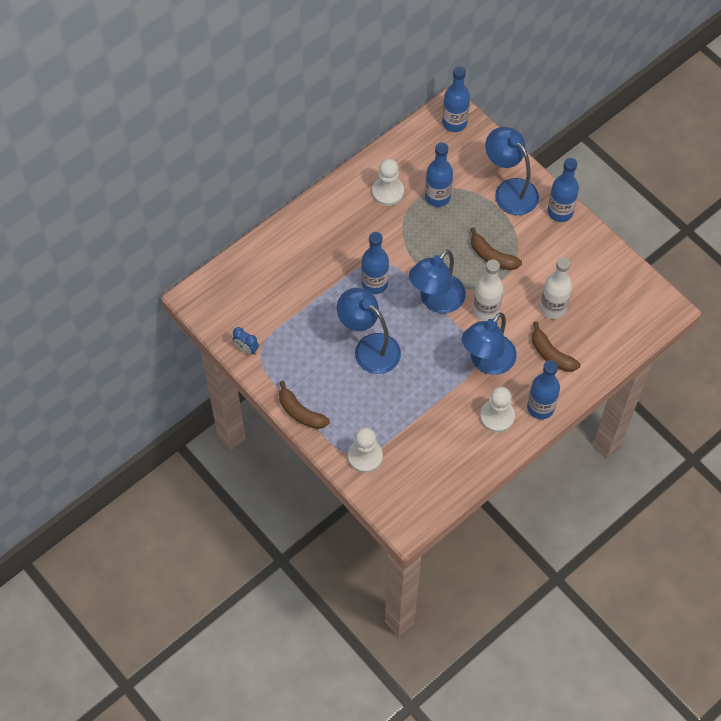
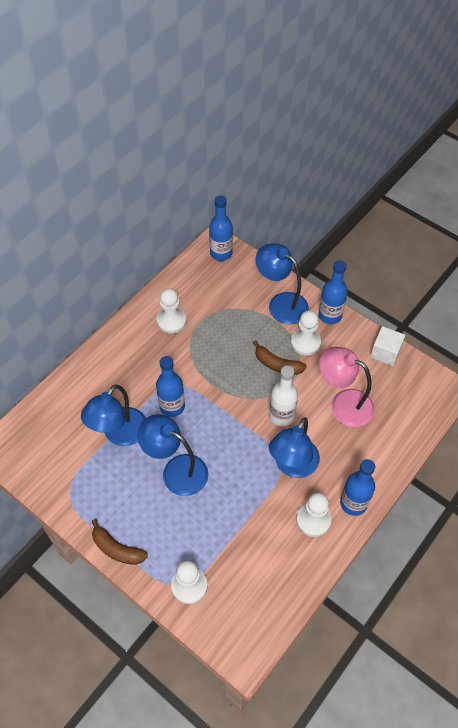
camera: 10 degrees left, 5 degrees down
(246, 349) = (55, 491): blue clock -> none
(436, 301) = (233, 414): blue lamp -> blue lamp (120, 434)
(437, 197) = (217, 318): blue bottle -> none
(527, 237) = (305, 342): none -> white pawn
(551, 354) = (351, 448): brown banana -> none
(553, 308) = (343, 404): white bottle -> pink lamp
(610, 261) = (385, 352): none -> white cube

